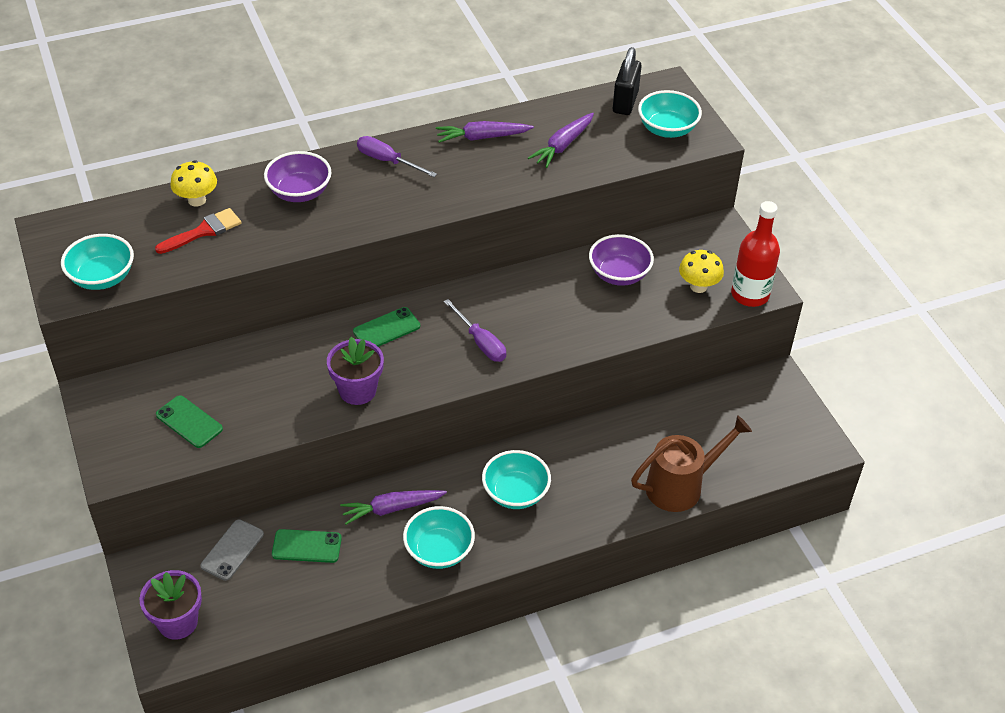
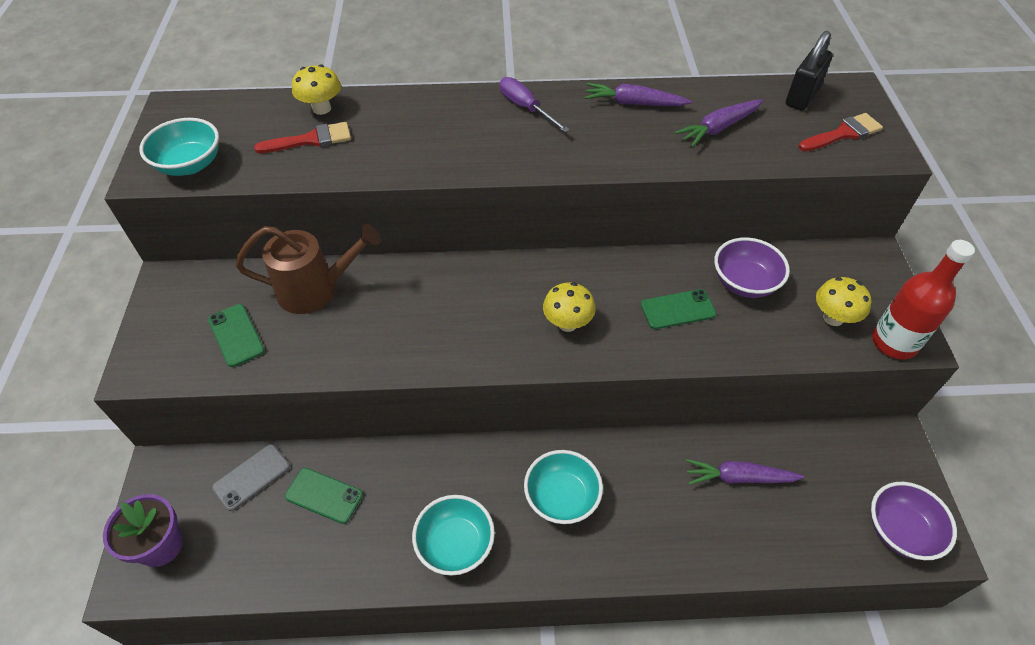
camera: 20 degrees right, 5 degrees up
(299, 192) = (424, 121): purple bowl -> purple bowl (900, 531)
(357, 390) = (417, 345): purple flower pot -> none
(386, 329) = (475, 284): green phone -> green phone (677, 309)
(392, 508) = (426, 477): purple carrot -> purple carrot (739, 477)
(481, 342) = (567, 323): purple screwdriver -> yellow mushroom
(667, 129) = (843, 133): turquoise bowl -> red brush
(681, 486) = (752, 544): brown watering can -> brown watering can (316, 289)

